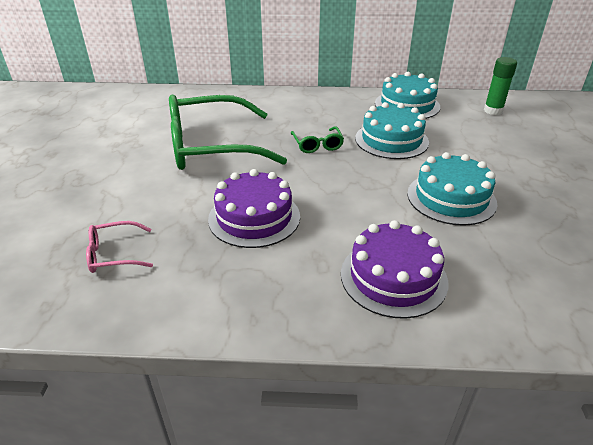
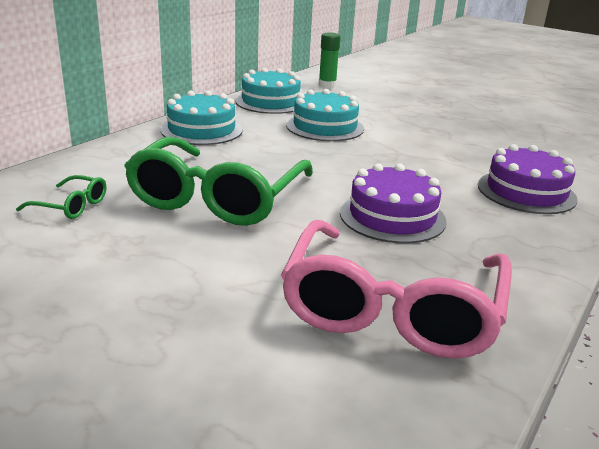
camera: 60 degrees left, 10 degrees down
(114, 254) = (391, 308): pink glasses -> pink glasses, size x2.39
(317, 145) = (292, 153): green glasses -> green glasses (71, 206)
(451, 198) = (439, 141): turquoise cake -> turquoise cake (201, 130)

